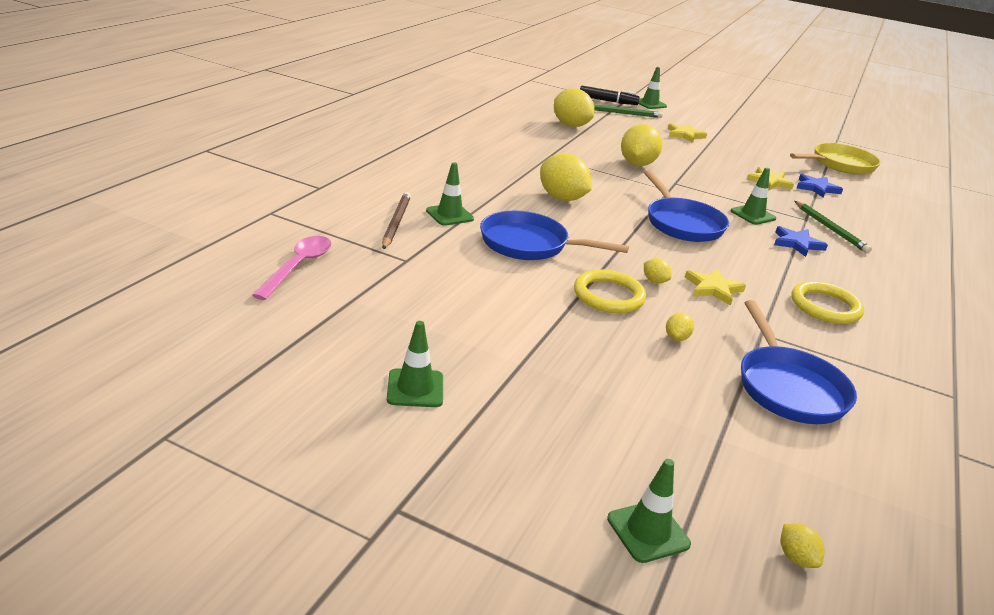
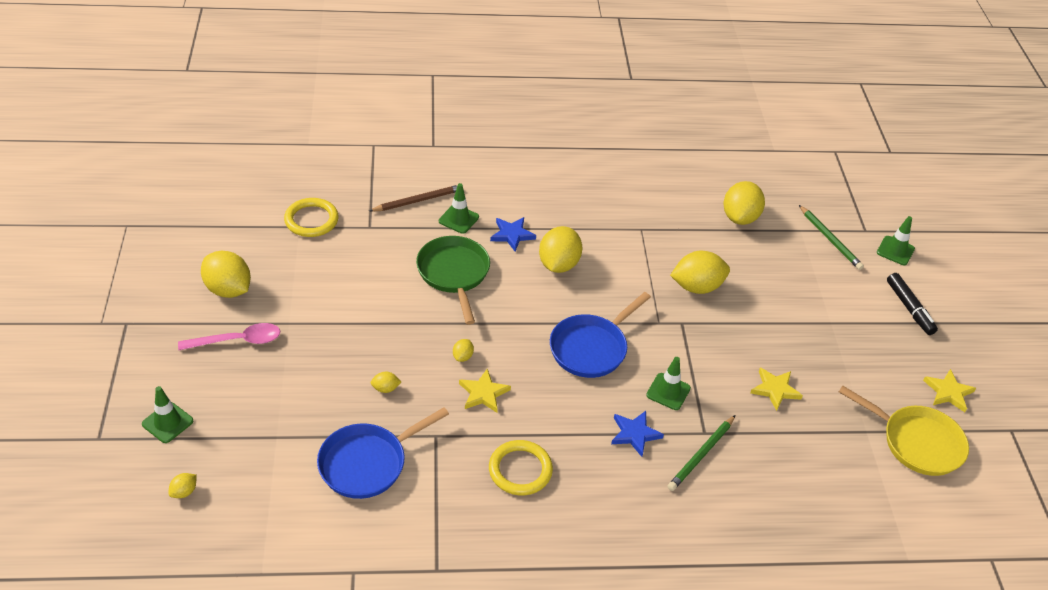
camera: 60 degrees right, 15 degrees up
(298, 266) = (317, 188): pink spoon -> pink spoon (237, 341)
(415, 388) = (228, 289): green traffic cone -> yellow lemon
(529, 244) = (454, 274): blue pan -> green pan
(608, 101) = (853, 220): black marker -> black marker (909, 308)
(608, 295) = (415, 338): yellow ring -> yellow ring (311, 220)
(685, 135) = (830, 300): yellow star -> yellow star (948, 392)
(816, 188) = (806, 430): blue star -> blue star (512, 235)

